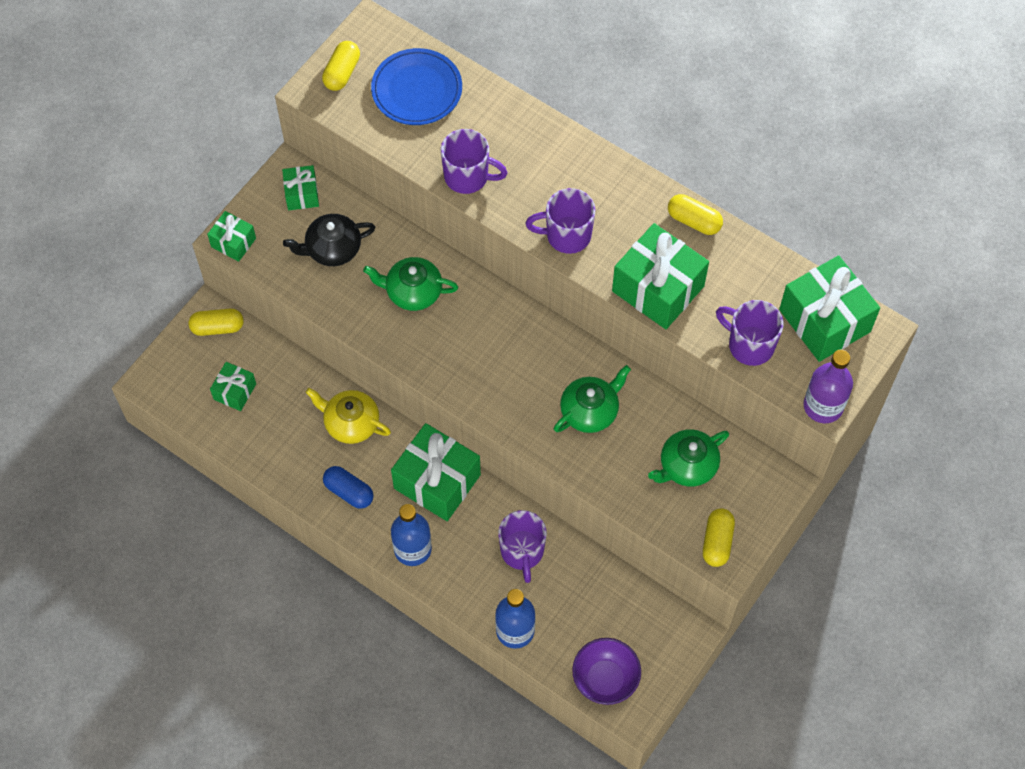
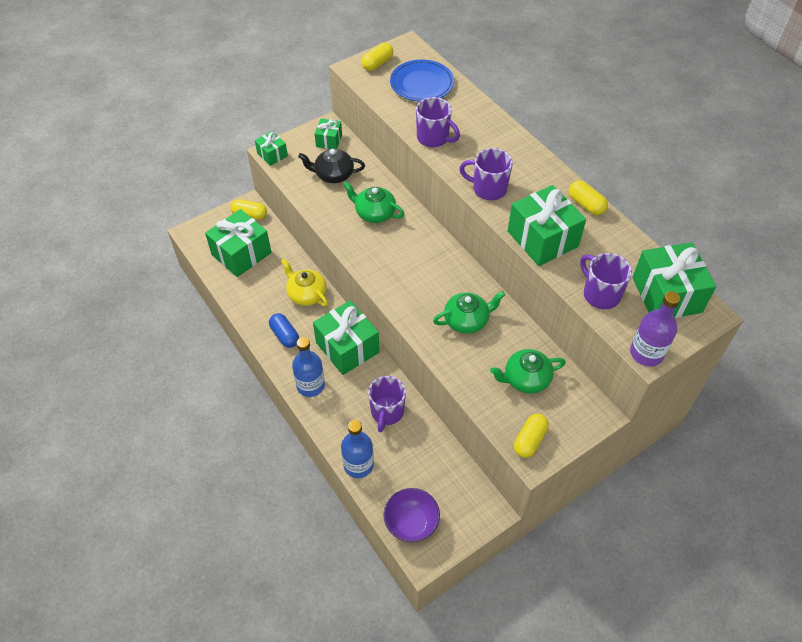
camera: 20 degrees right, 10 degrees down
(235, 391) = (241, 254): green gift -> green gift, size x1.90

